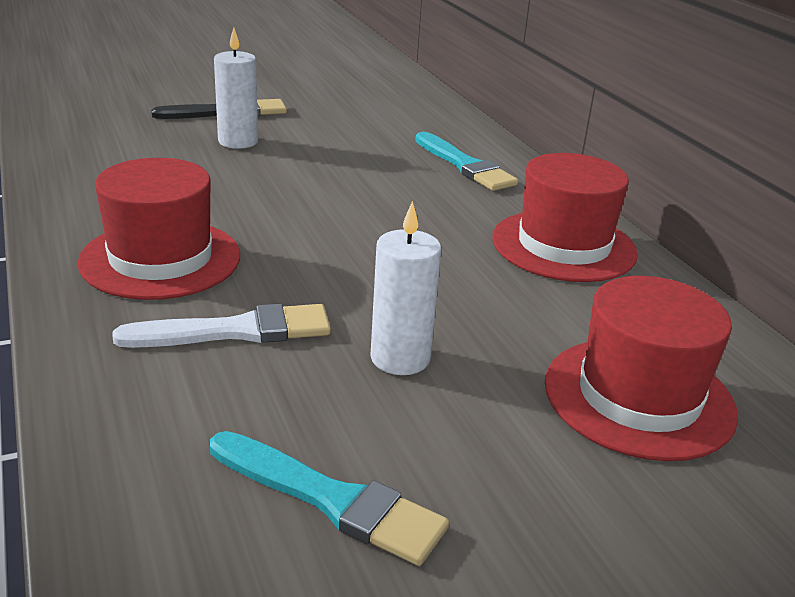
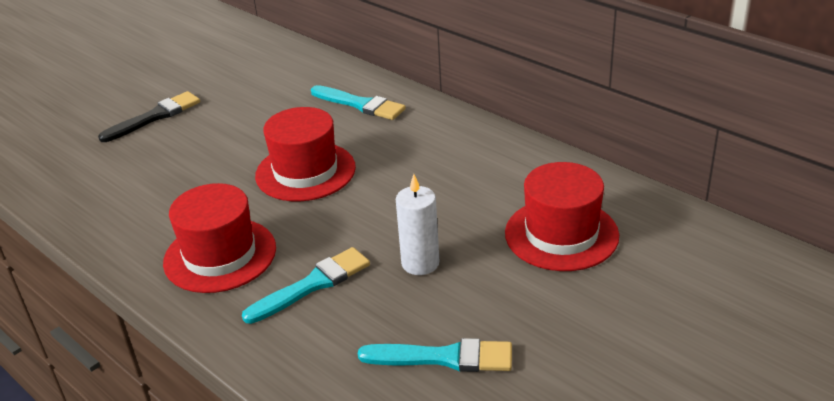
camera: 20 degrees left, 5 degrees up
(236, 331) = (312, 285): white brush -> turquoise brush
(238, 141) = (186, 141): white candle -> none
(563, 245) = (463, 147): red hat -> red hat (305, 171)

